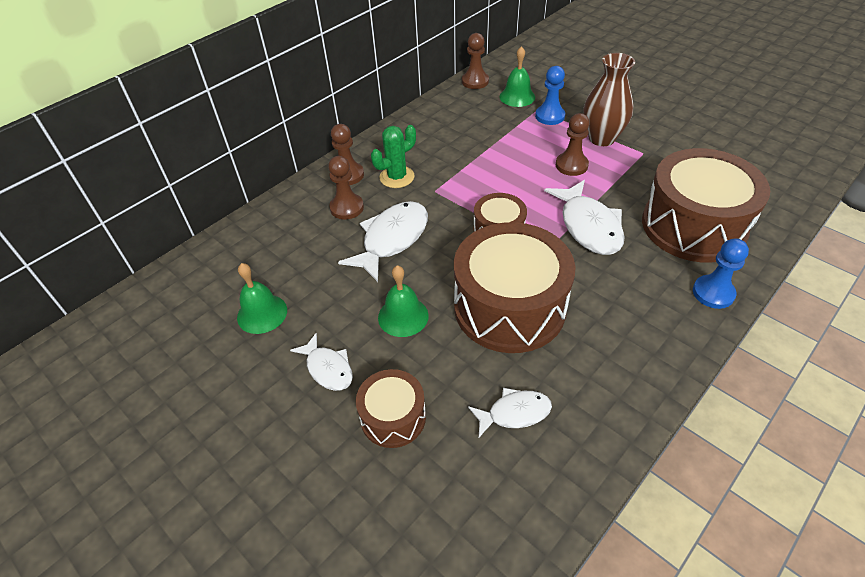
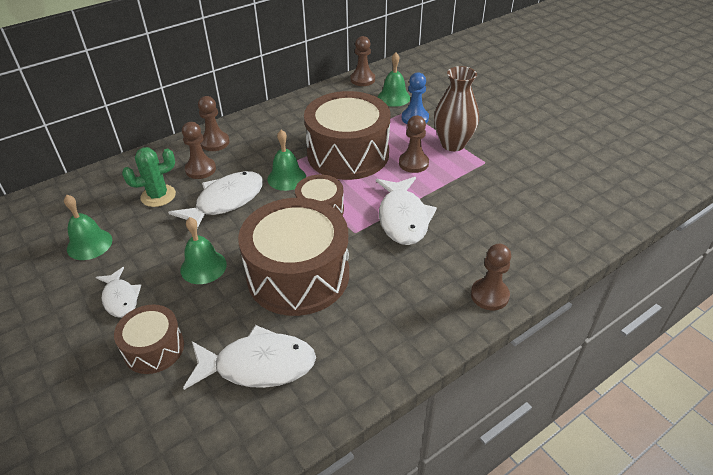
camera: 10 degrees right, 5 degrees down
(397, 177) = (255, 150): green cactus -> green cactus (158, 196)
(446, 202) = (286, 178): none -> green bell
(514, 413) = (258, 365): white fish -> white fish, size x1.70
(693, 226) = (500, 233): brown drum -> brown drum (348, 154)
(713, 293) = (489, 295): blue pawn -> brown pawn

